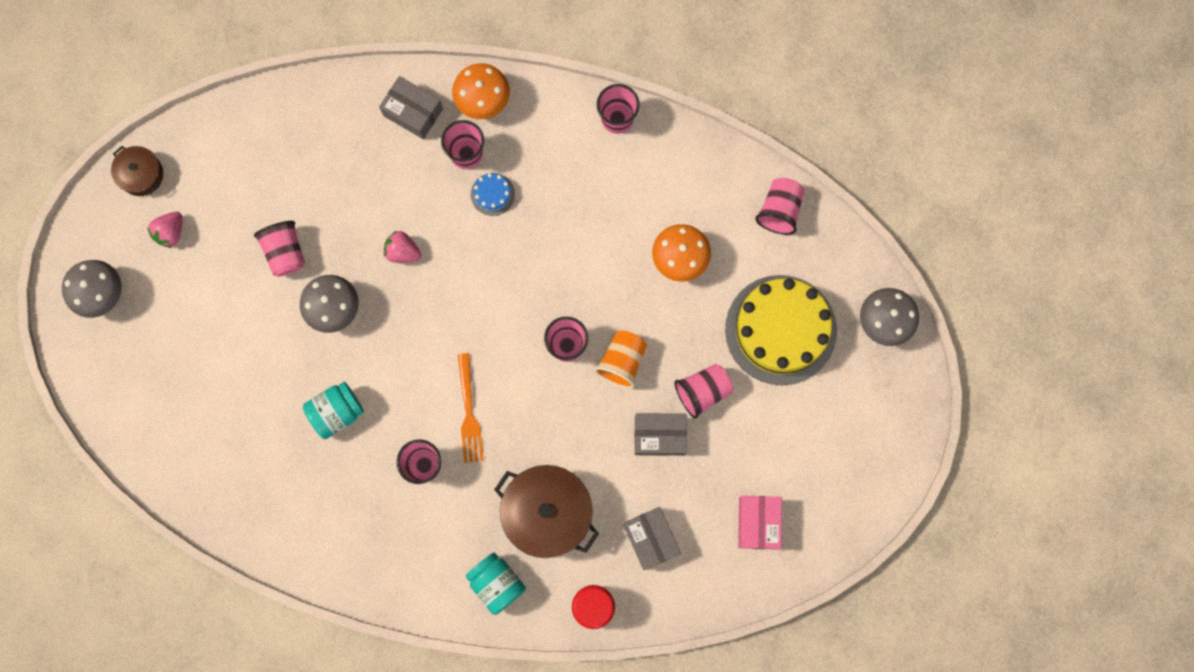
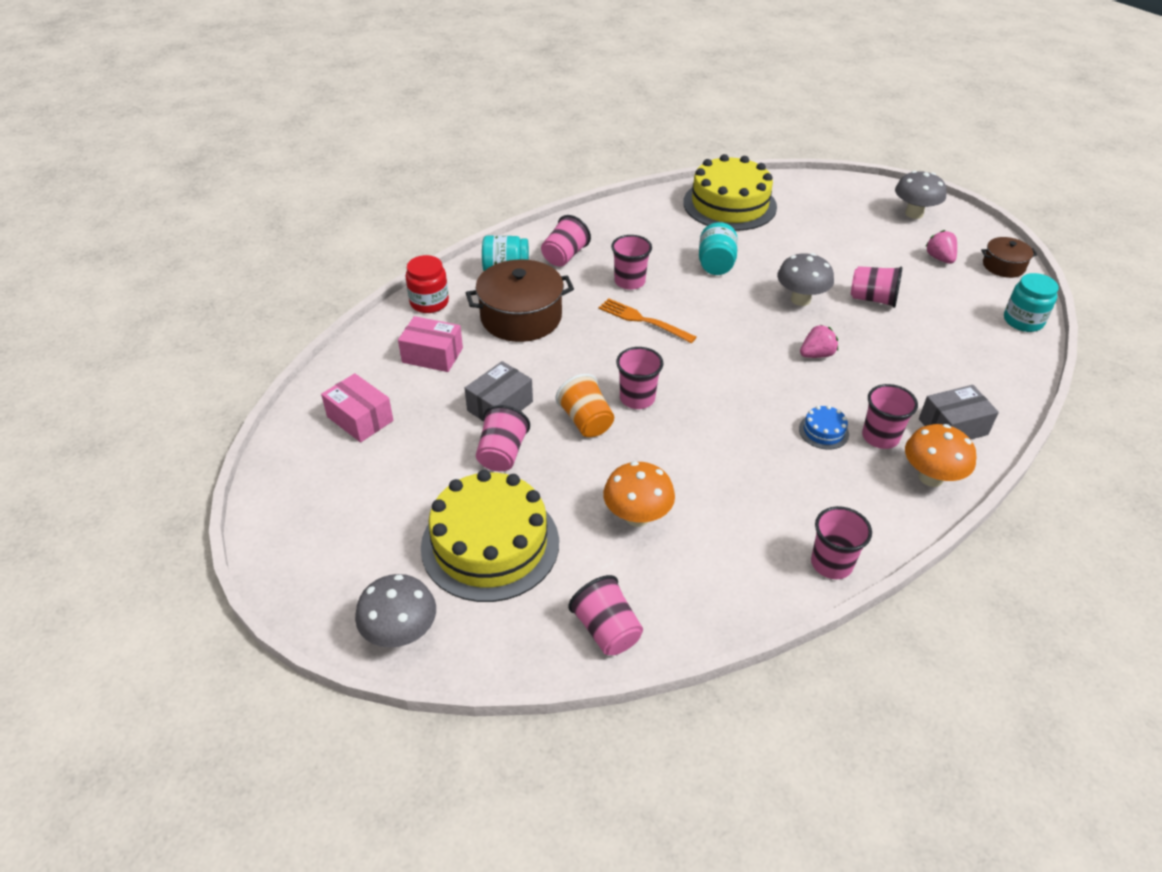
camera: 130 degrees right, 35 degrees down
(220, 470) = (729, 204): none -> yellow cake
(223, 123) = (1023, 321): none -> turquoise jar
(432, 552) = (564, 256): none -> pink cup
(651, 539) = (432, 355): grey box -> pink box

